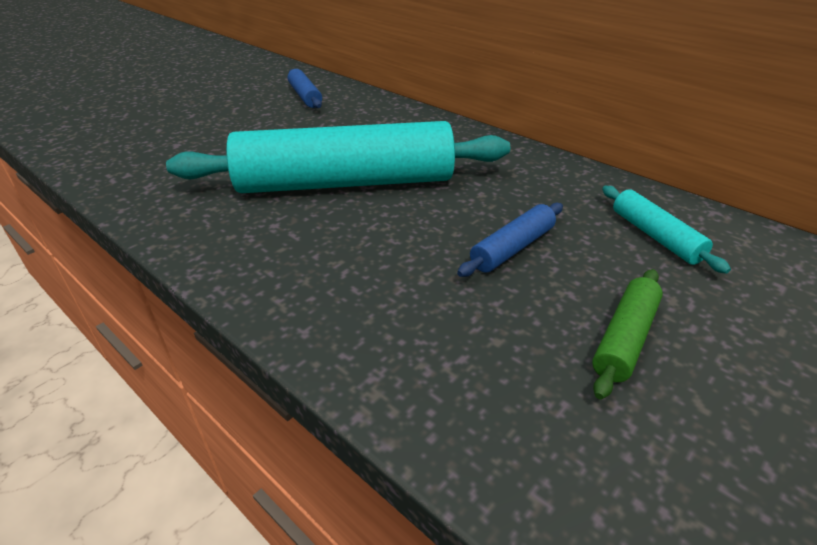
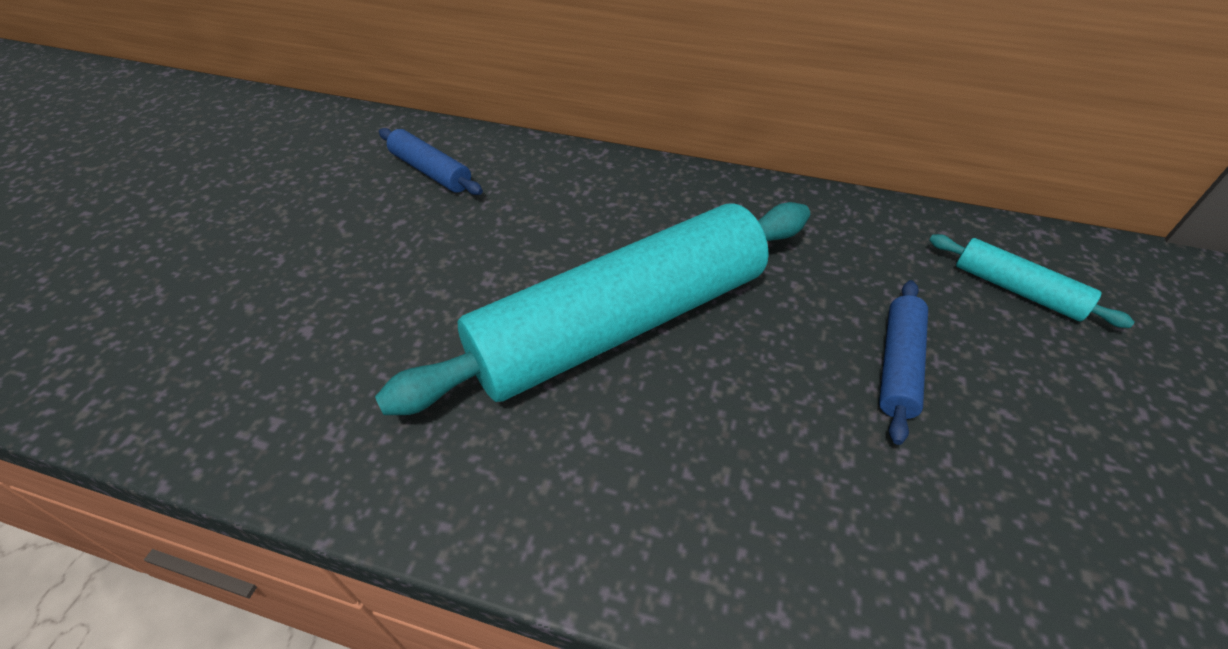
camera: 25 degrees left, 10 degrees up
(625, 338) = (1103, 458): green rolling pin -> none

